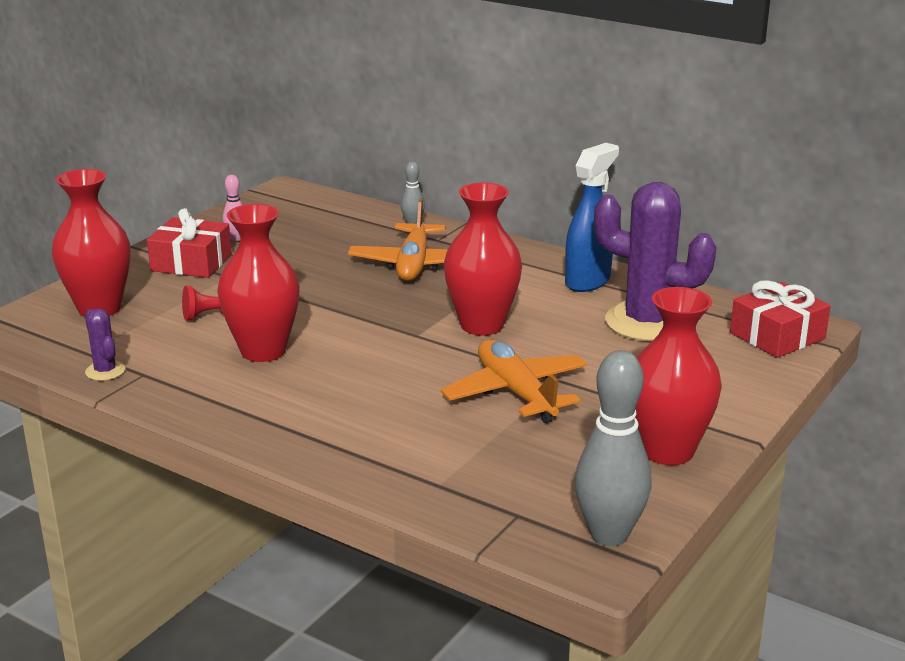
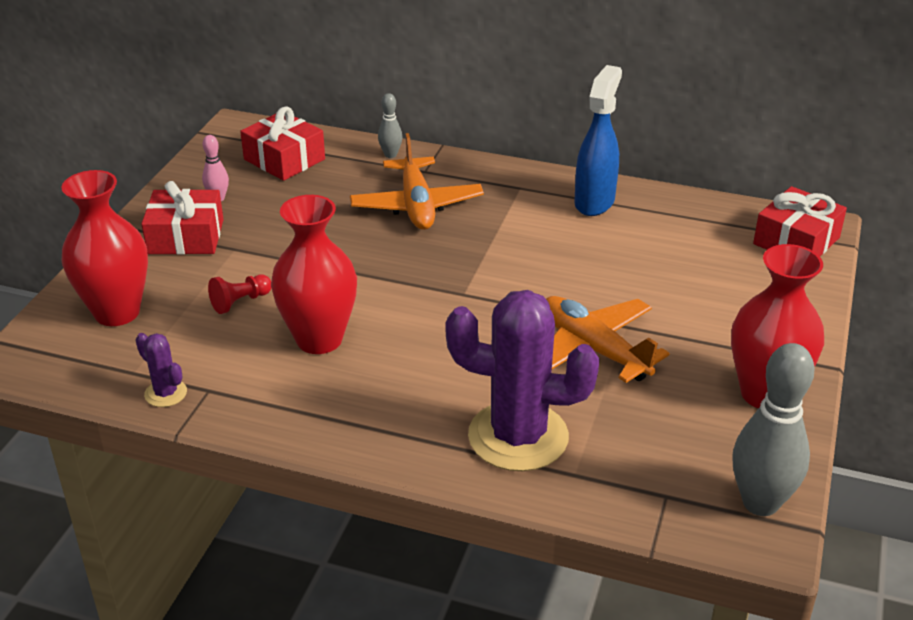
camera: 15 degrees left, 10 degrees up
(313, 217) = (284, 159): none -> red gift
(482, 325) = (520, 271): red vase -> none
(647, 322) = (673, 243): purple cactus -> purple cactus (518, 437)

